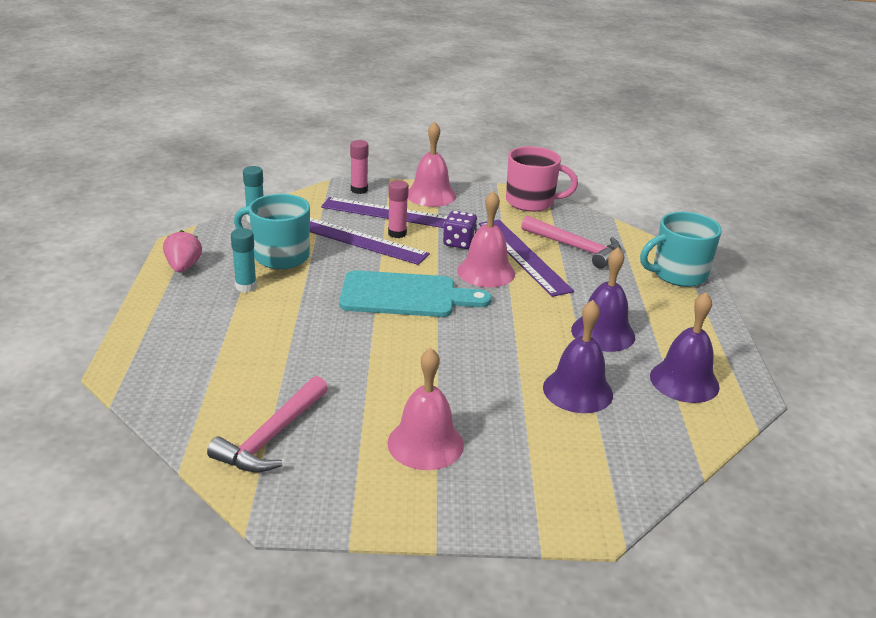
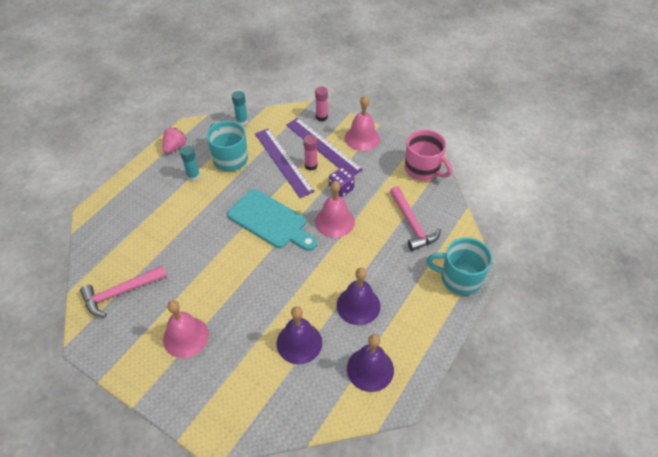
camera: 35 degrees right, 20 degrees up
(523, 256) = (371, 217): purple ruler -> none

